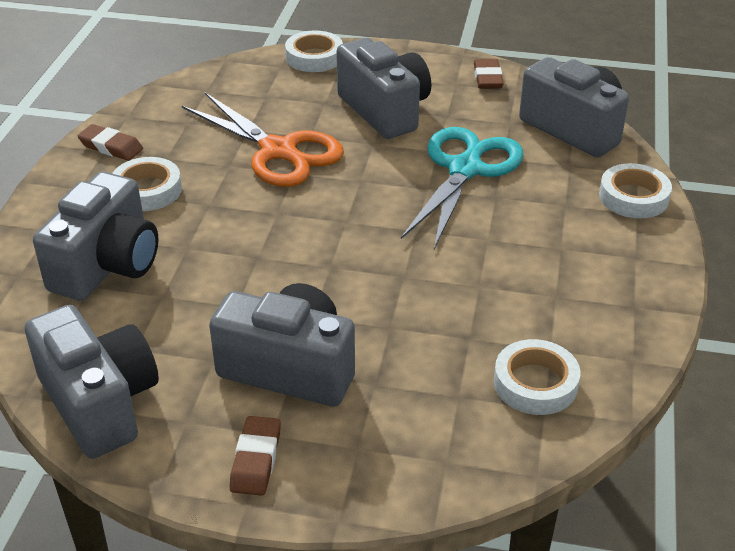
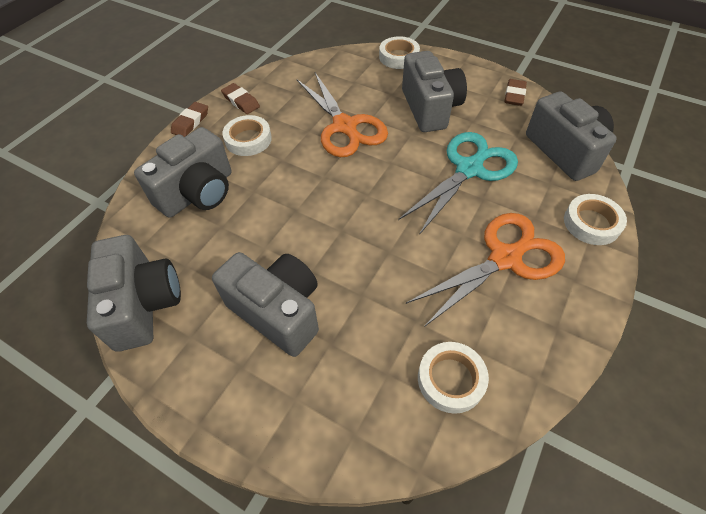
camera: 20 degrees right, 15 degrees up
(256, 460) = (221, 386): brown eraser -> brown eraser (190, 122)
(548, 252) = (505, 258): none -> orange scissors

